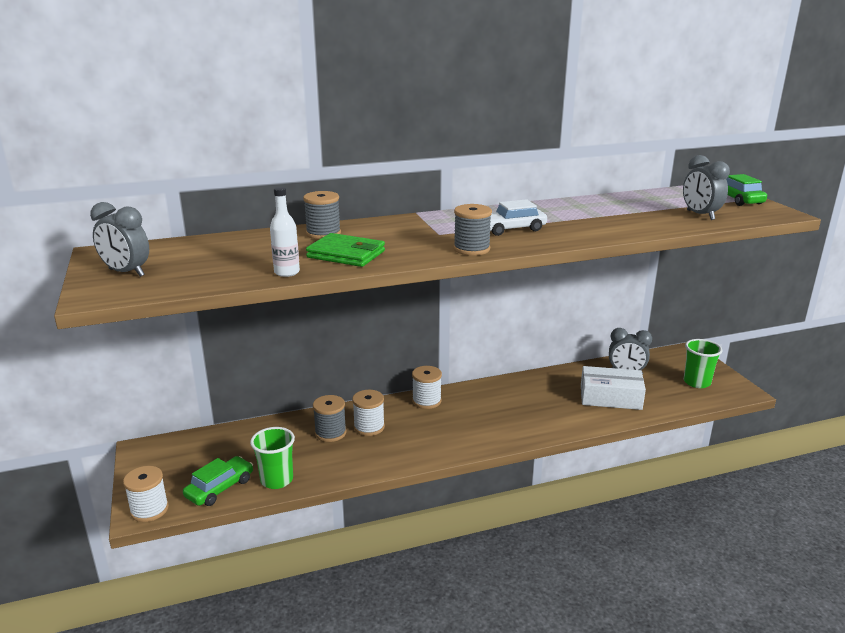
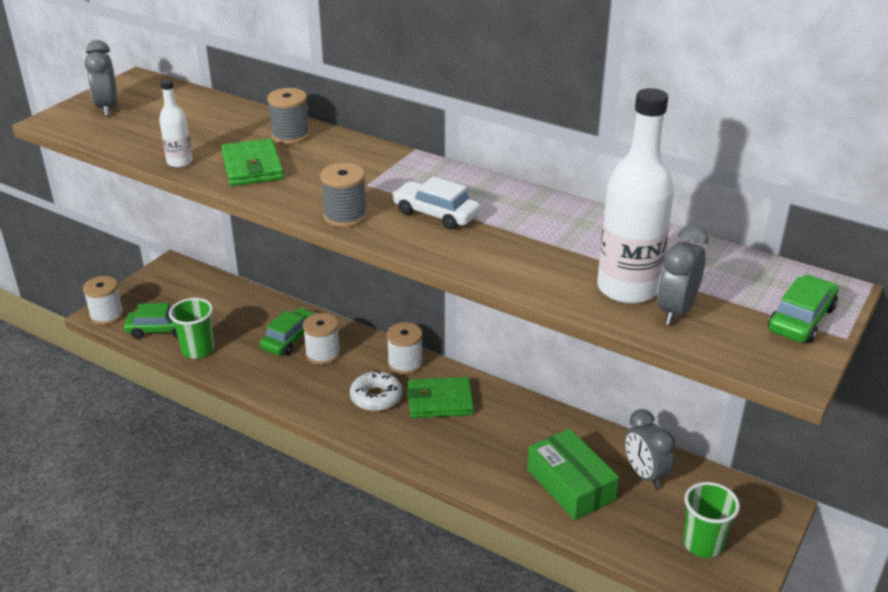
camera: 50 degrees right, 10 degrees up
(330, 433) = (290, 339): grey spool -> green car
(446, 426) = (376, 397): none -> white donut
(481, 405) = (440, 401): none -> green wallet
(610, 397) = (570, 484): white box -> green box
(664, 217) = (627, 288): none -> white bottle

